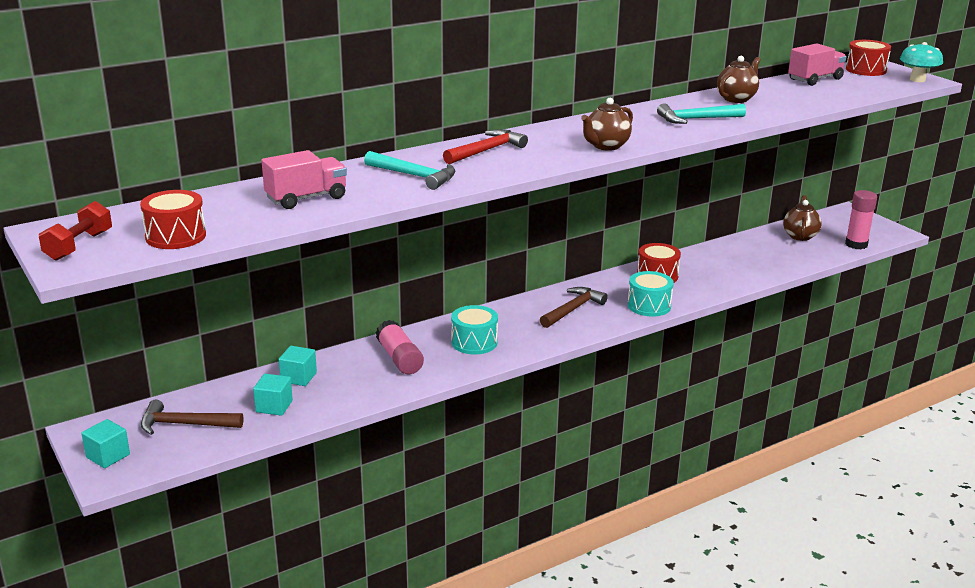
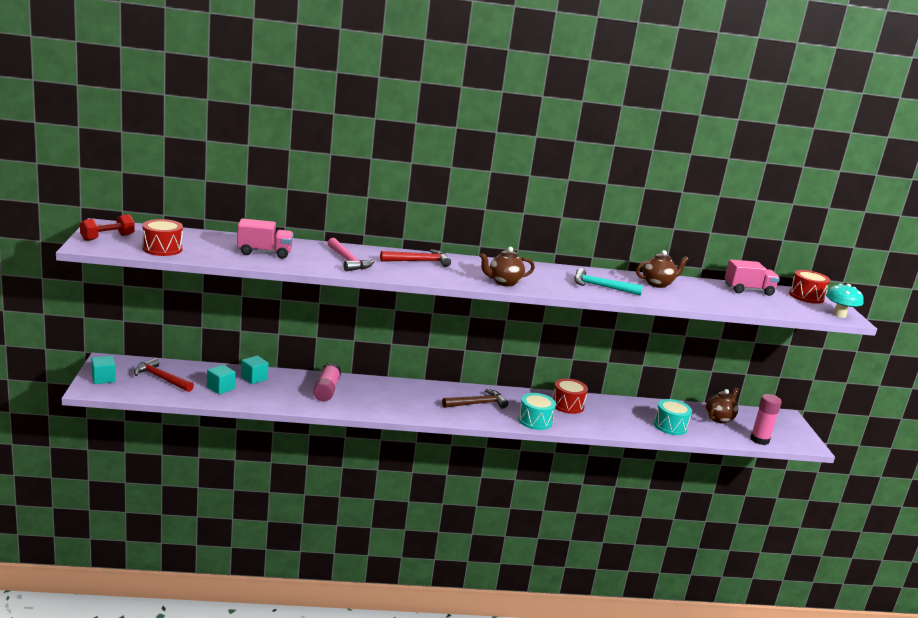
camera: 25 degrees right, 5 degrees down
(185, 424) = (161, 378): brown hammer -> red hammer
(414, 176) = (348, 261): turquoise hammer -> pink hammer
(474, 342) = (385, 398): turquoise drum -> turquoise drum (670, 426)

